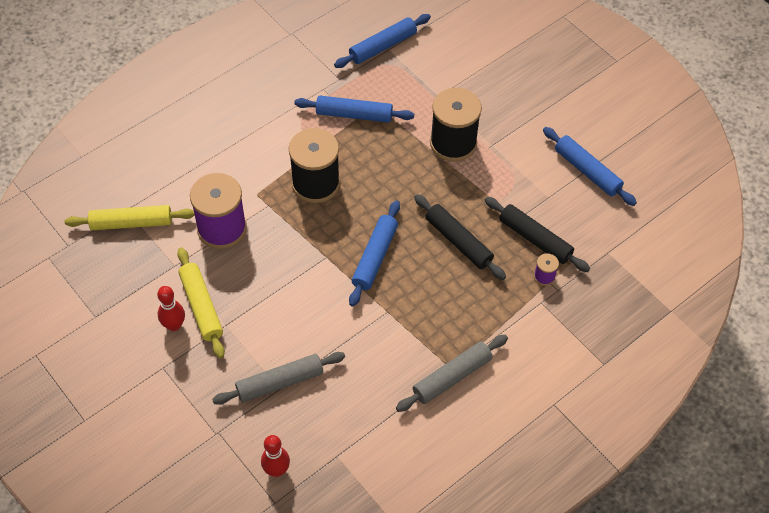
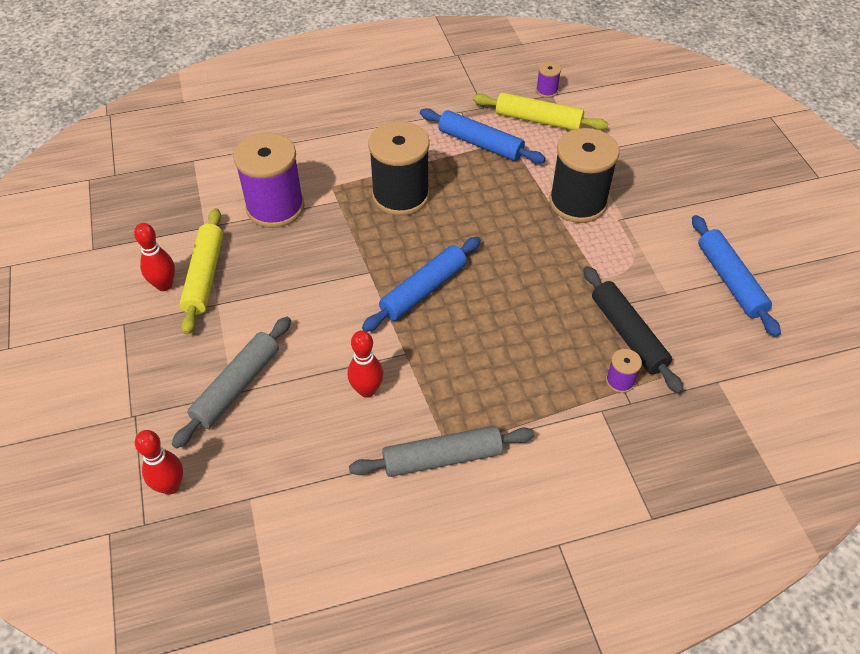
camera: 25 degrees right, 5 degrees down
(131, 223) = (189, 174): yellow rolling pin -> yellow rolling pin (538, 120)
(280, 382) = (236, 386): grey rolling pin -> grey rolling pin turned 60 degrees counterclockwise
(375, 349) = (367, 390): none -> red bowling pin
(382, 46) = (546, 91): blue rolling pin -> purple spool
(458, 241) = (531, 306): black rolling pin -> none

